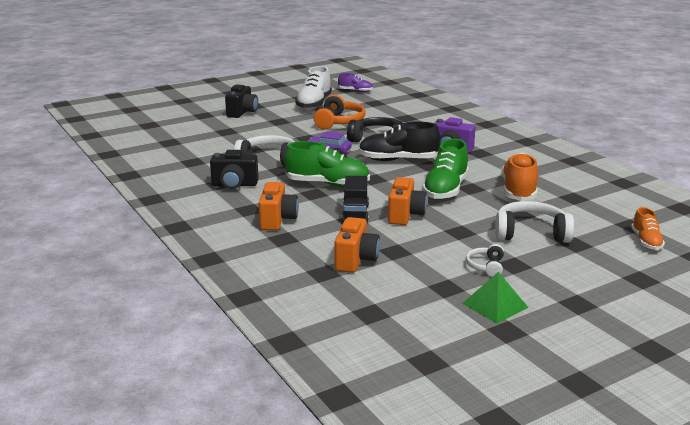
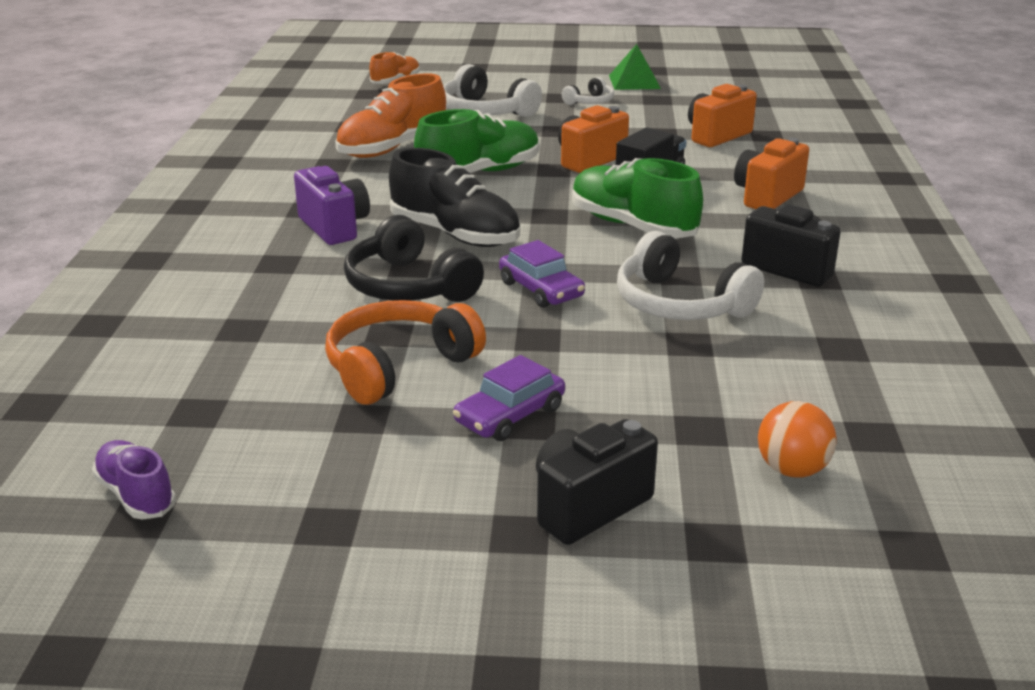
camera: 145 degrees left, 5 degrees up
(191, 130) = (792, 470): none -> orange ball
(287, 121) = (510, 415): none -> purple car
(314, 104) = (346, 469): white shoe -> none

